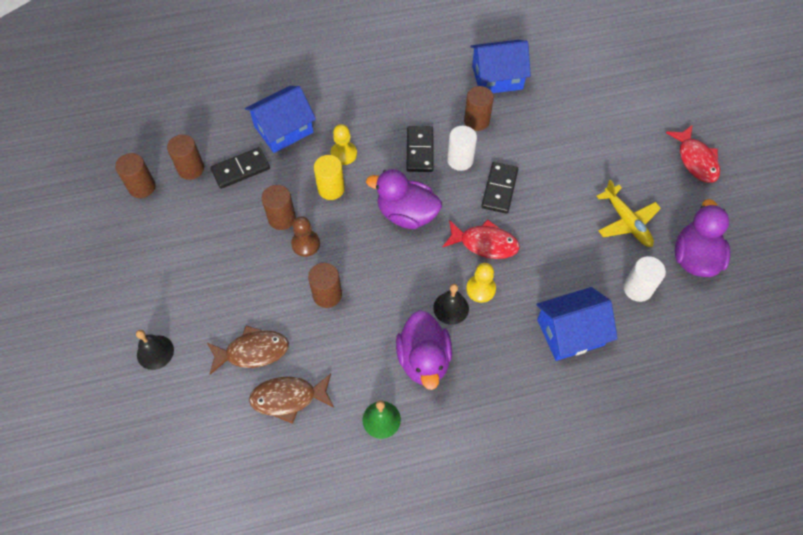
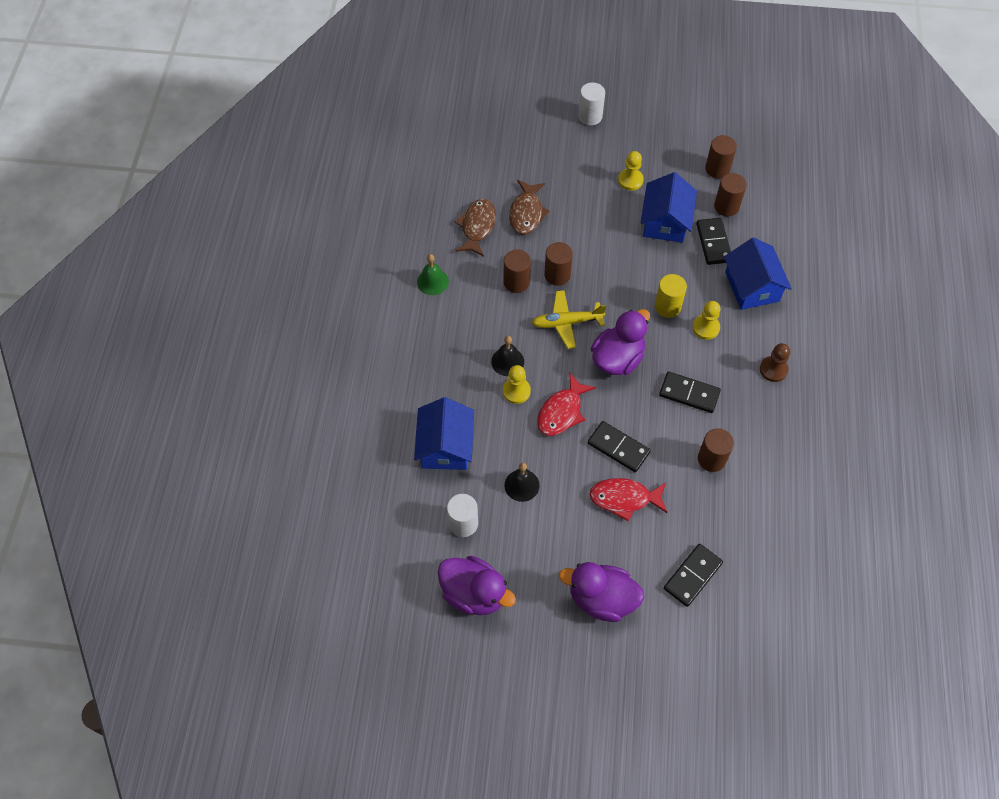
camera: 110 degrees right, 0 degrees up
(155, 352) = (552, 153): black bell -> black bell (522, 485)
(177, 261) = (630, 180): none -> yellow pawn
(282, 218) = (648, 261): brown cylinder -> brown cylinder (516, 282)
(306, 244) = (614, 272): brown pawn -> brown pawn (773, 369)
(424, 359) = (469, 326): purple duck -> purple duck (601, 599)
(460, 160) = (665, 425): white cylinder -> white cylinder (590, 116)
(497, 77) = (767, 503): blue house -> blue house (665, 221)
(586, 111) = (692, 576): none -> black domino
(627, 222) = (538, 549): yellow plane -> yellow plane (566, 323)
(695, 160) = (588, 661): red fish -> red fish (624, 498)

